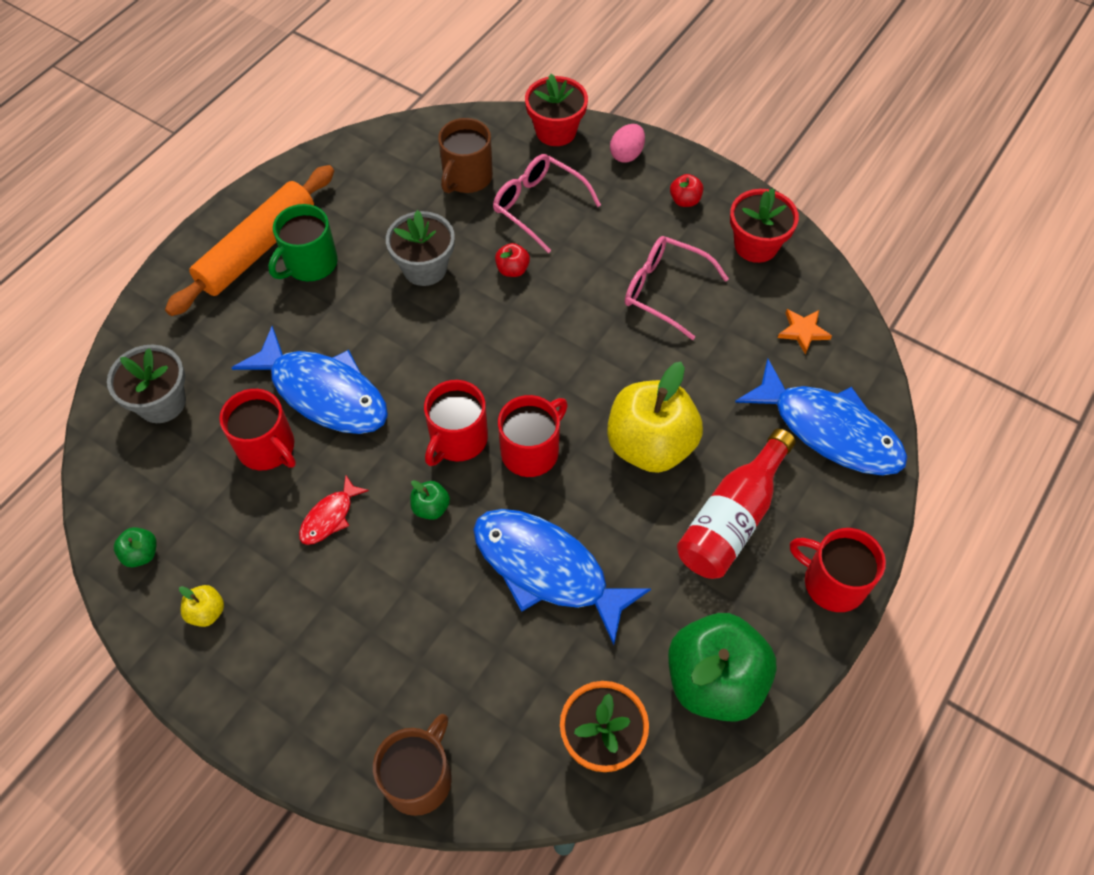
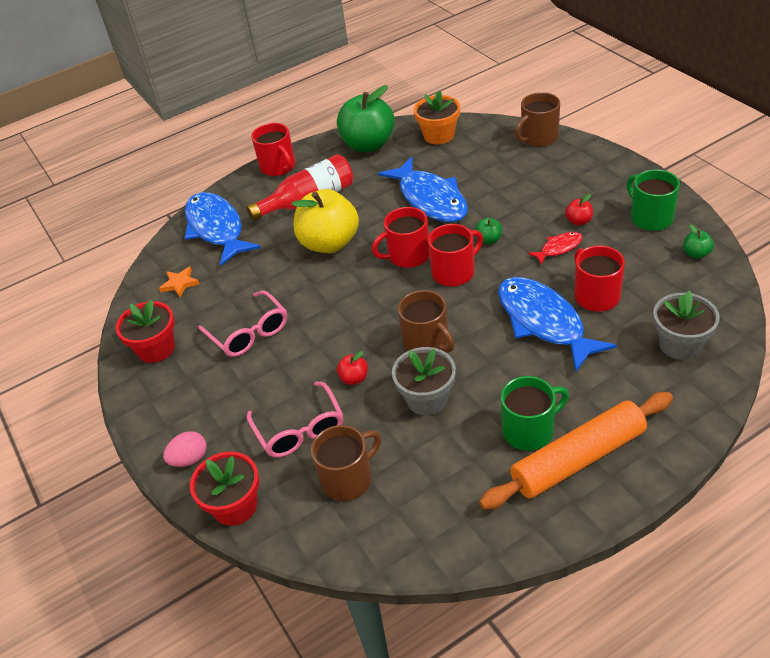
camera: 150 degrees left, 15 degrees down
(207, 612) = (650, 218): yellow apple -> green mug
(451, 331) = (427, 342): none -> brown mug
(685, 200) = (177, 400): red apple -> red apple (578, 221)

